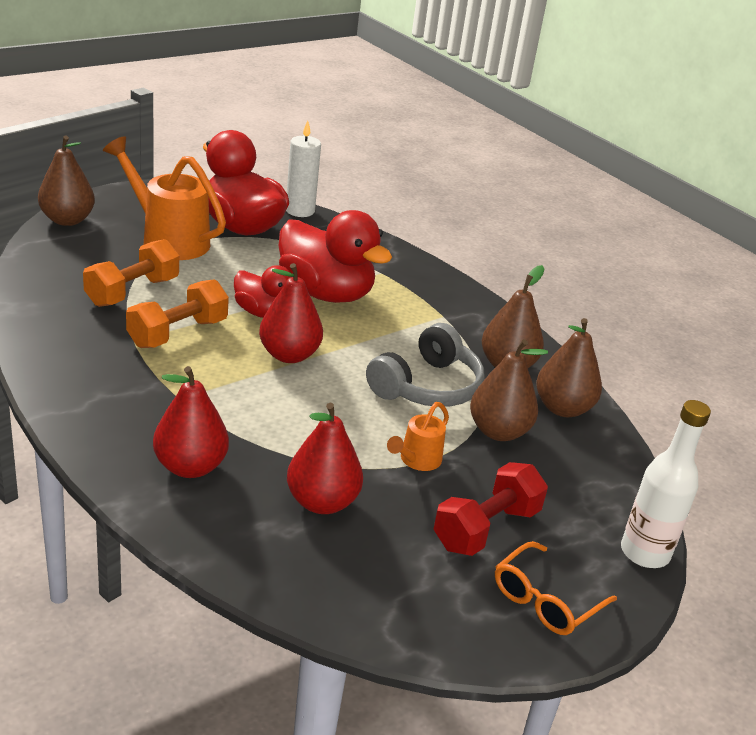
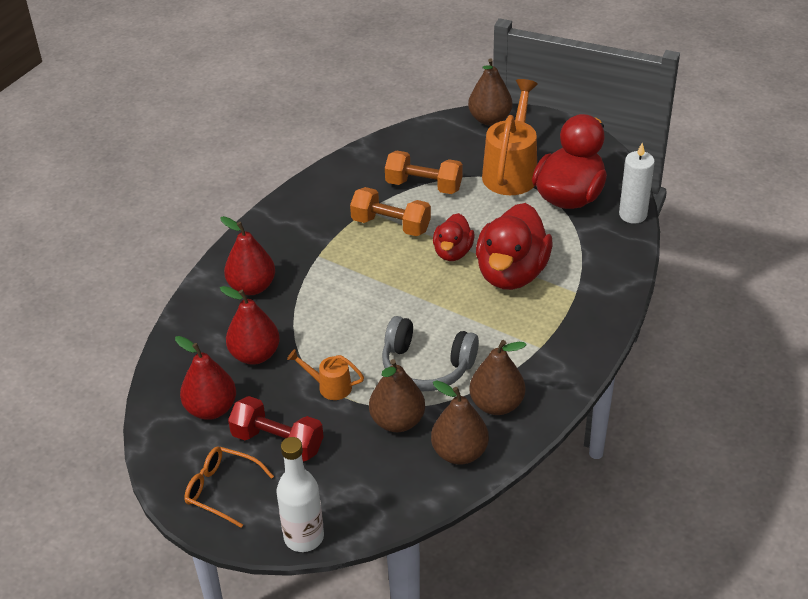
camera: 75 degrees right, 10 degrees up
(289, 355) = (408, 284): red pear -> red pear (211, 409)

